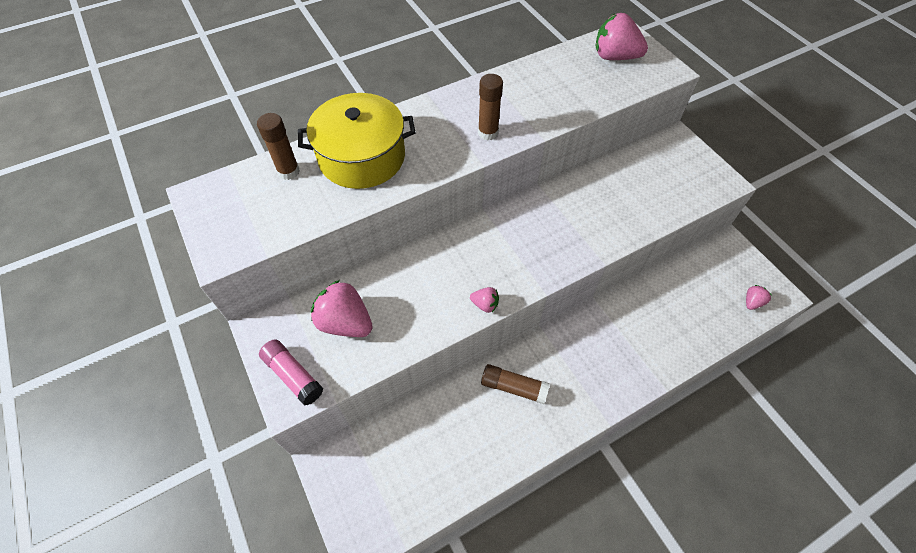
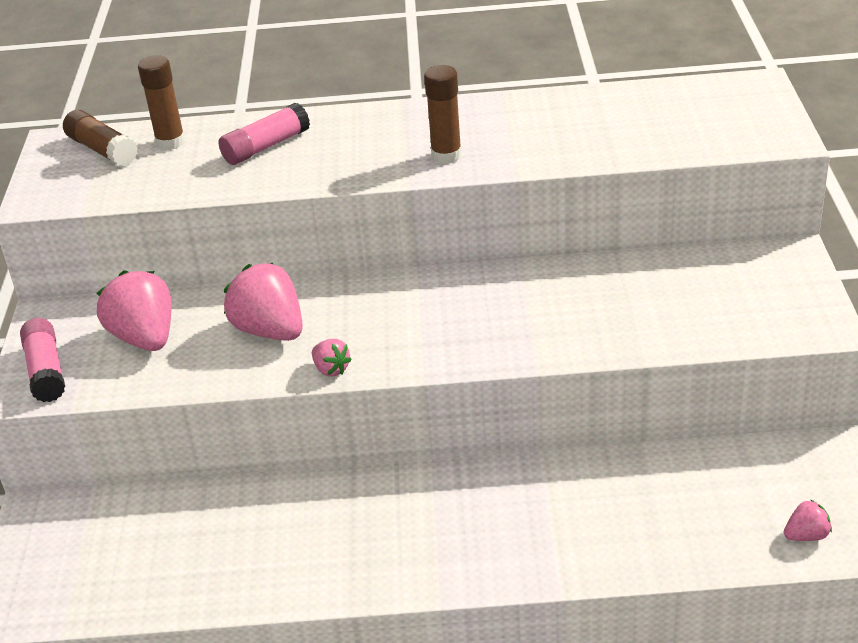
camera: 30 degrees right, 20 degrees down
(362, 157) = (266, 147): yellow pot -> pink glue stick
(513, 387) = (336, 516): brown glue stick -> brown glue stick (102, 150)
(614, 57) = (711, 108): pink strawberry -> pink strawberry (270, 331)

